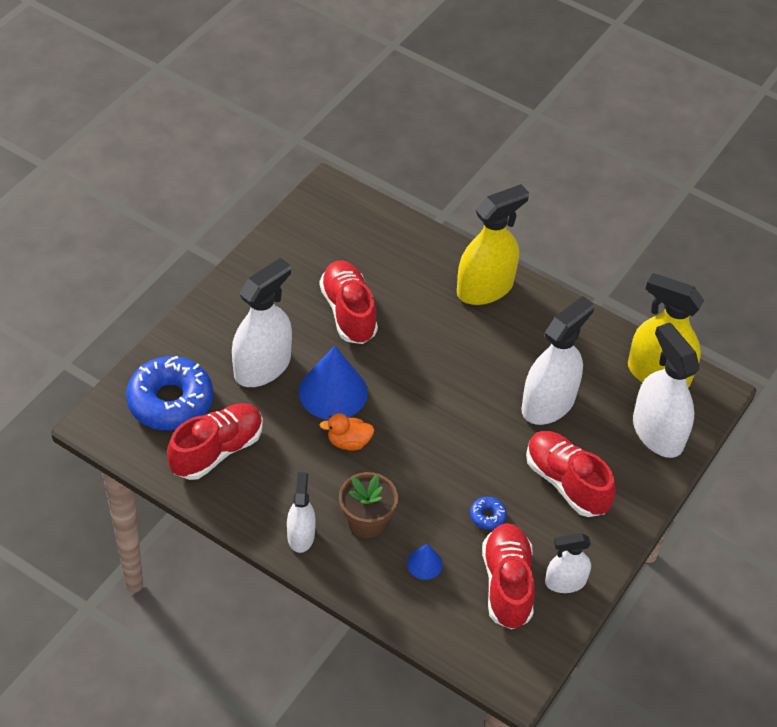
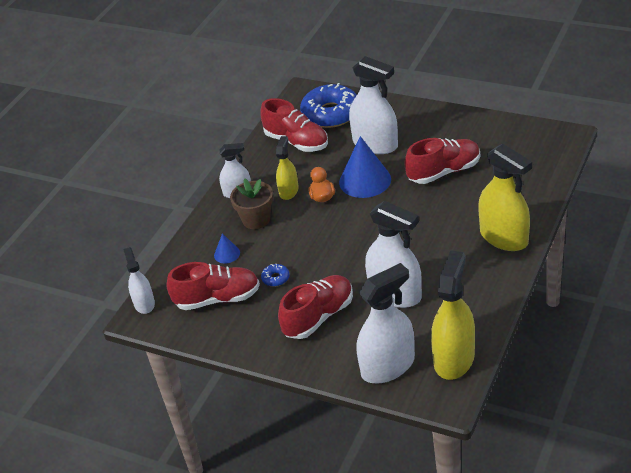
camera: 90 degrees right, 10 degrees down
(321, 476) = (288, 191): none -> yellow spray bottle
(565, 582) = (225, 330): white spray bottle -> white spray bottle (144, 304)

